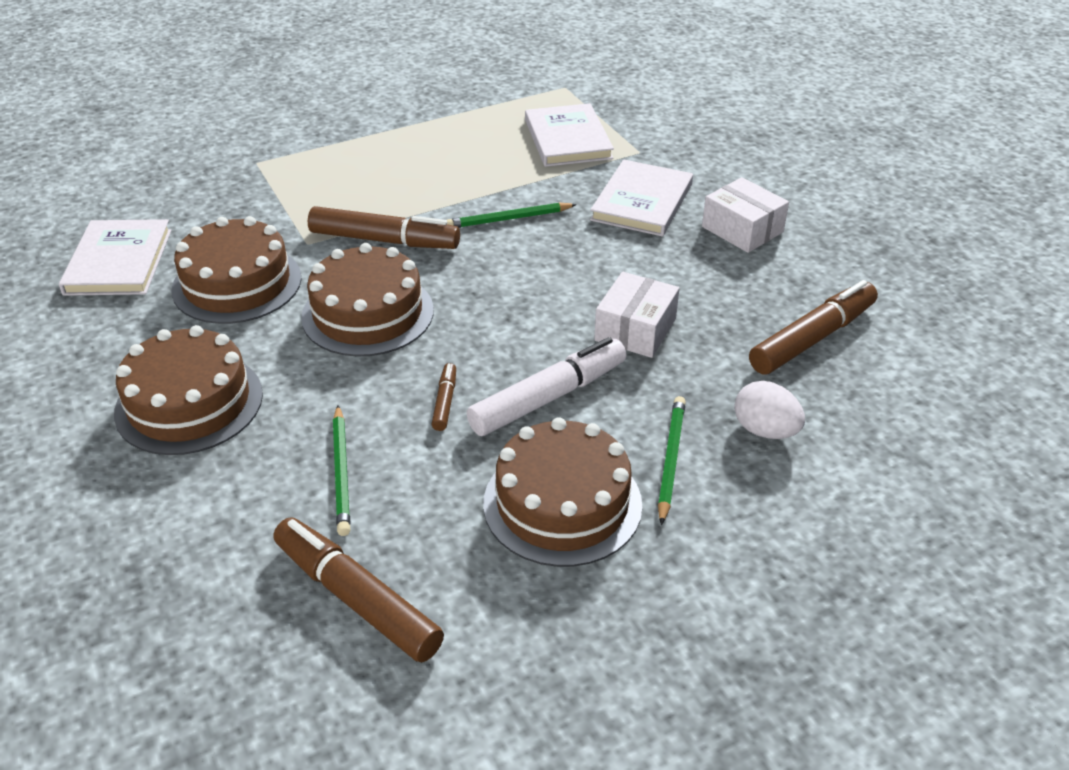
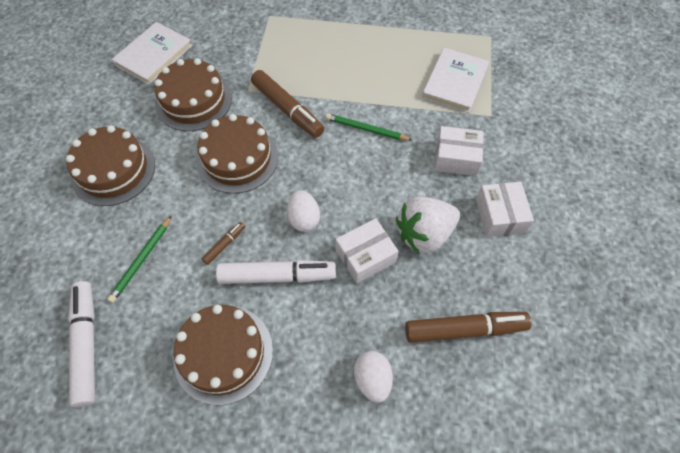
camera: 35 degrees right, 20 degrees up
(357, 599) = (86, 345): brown marker -> white marker
(522, 330) = (304, 219): none -> white egg
(642, 202) = (456, 158): white book -> white box
(671, 460) = (302, 364): green pencil -> none
(680, 280) = (424, 234): none -> white strawberry

